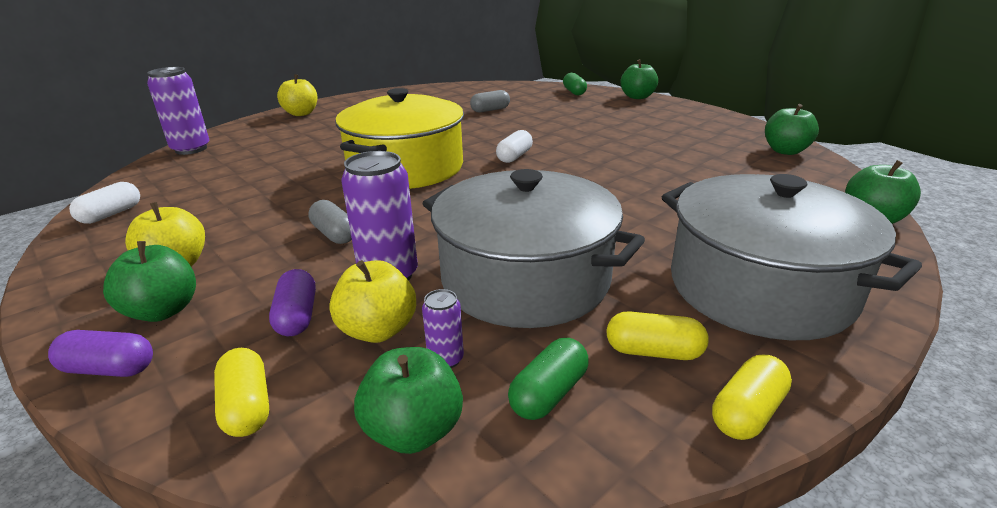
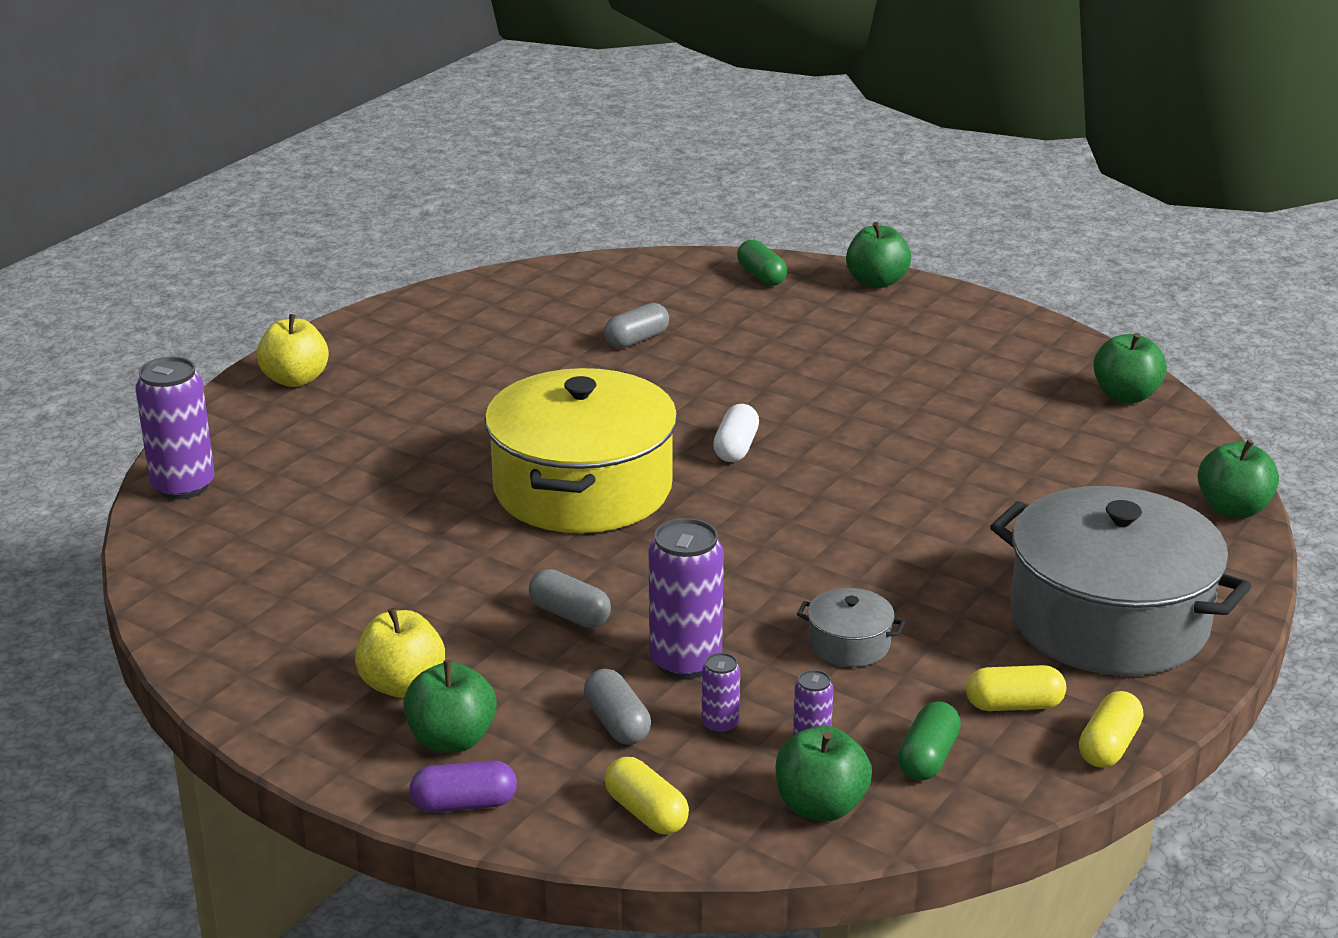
camera: 15 degrees left, 0 degrees up
(111, 214) = (210, 624): white capsule -> none
(297, 316) = (617, 723): purple capsule -> grey capsule
(378, 330) = (720, 725): yellow apple -> purple can
(525, 279) = (849, 644): grey pot -> grey pot, size x0.41

